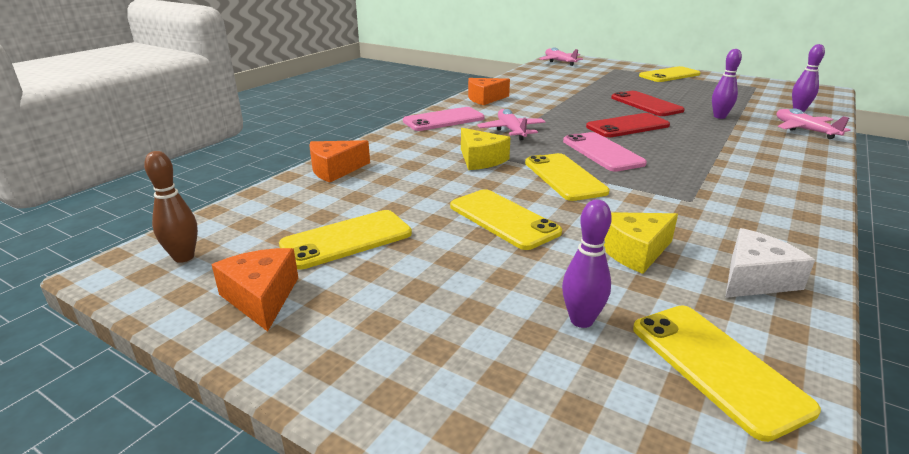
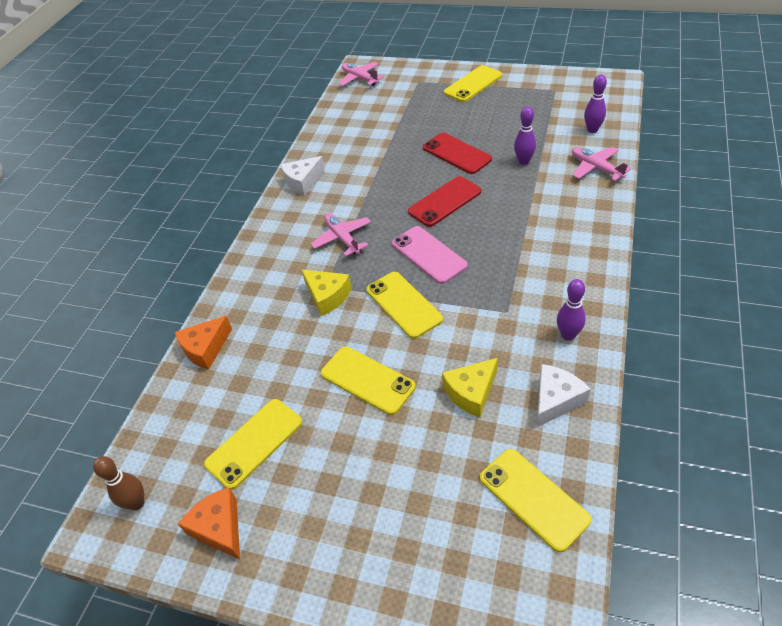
camera: 10 degrees left, 20 degrees up
(444, 120) = (275, 235): pink phone -> none
(485, 99) = (303, 182): orange cheese -> white cheese
(581, 320) = (445, 481): purple bowling pin -> purple bowling pin (568, 335)

